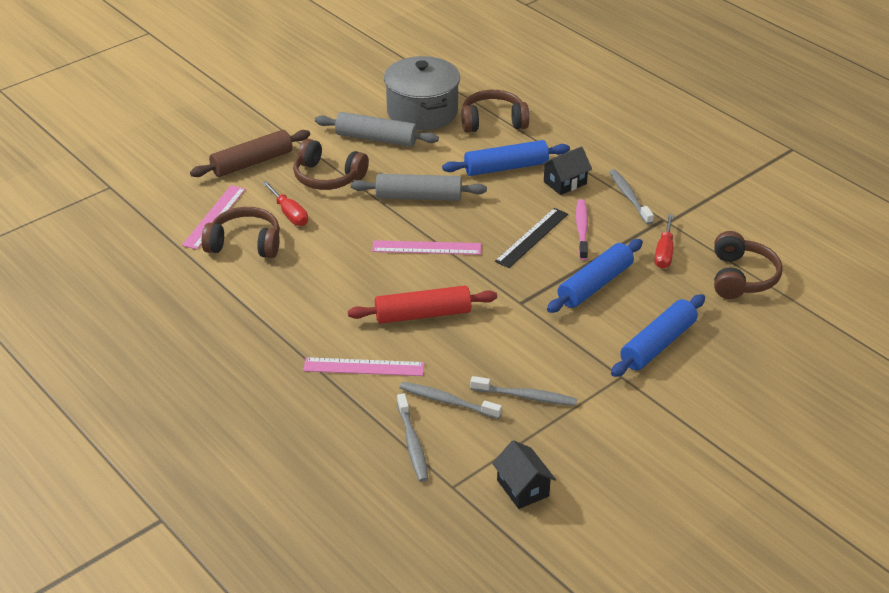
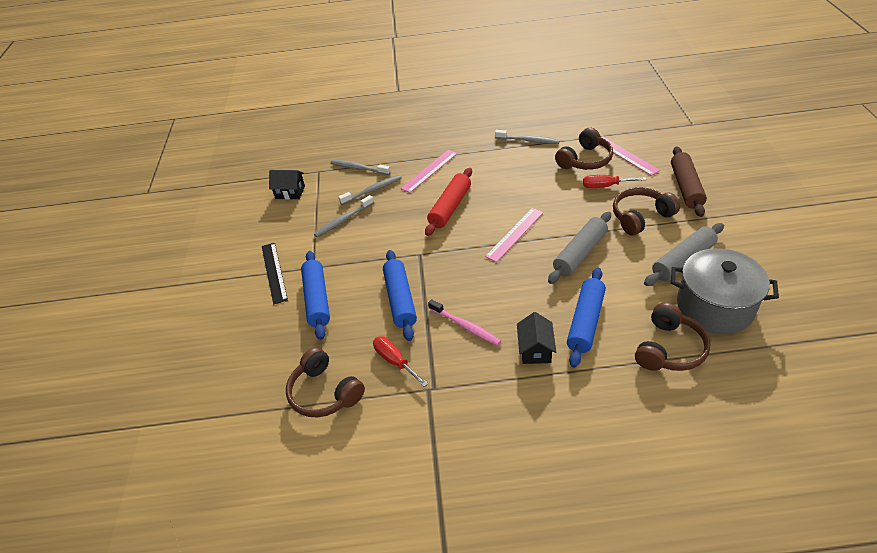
camera: 130 degrees right, 5 degrees up
(532, 237) = (480, 292): black ruler -> black ruler (274, 272)
(629, 197) = (481, 383): grey toothbrush -> grey toothbrush (528, 140)

